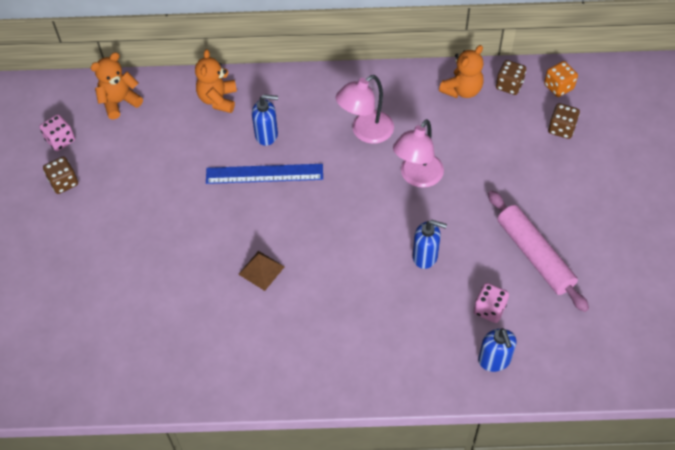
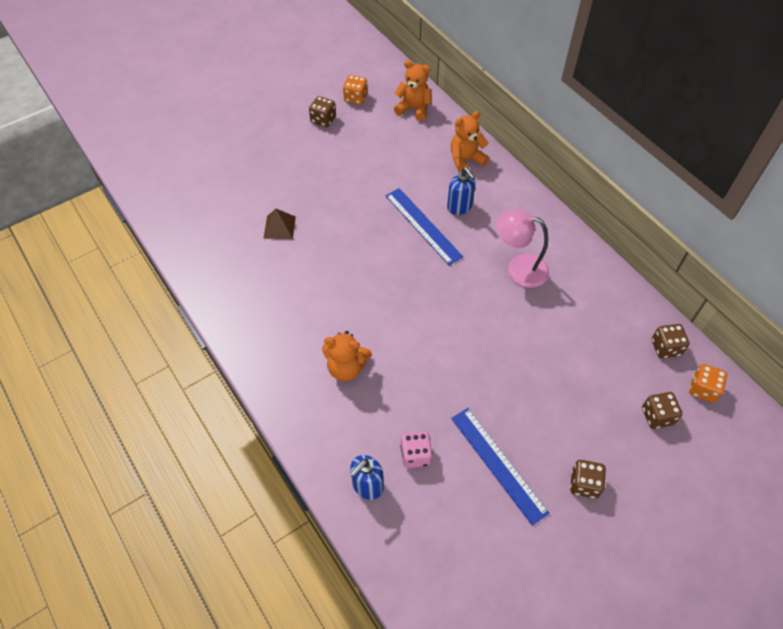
camera: 55 degrees right, 0 degrees up
(60, 140) = (355, 98): pink dice -> orange dice
(261, 270) = (336, 272): brown pyramid -> brown pyramid (279, 227)
(417, 177) = (505, 329): pink lamp -> none
(425, 256) = (432, 377): blue soap dispenser -> none
(462, 90) = (625, 314): orange teddy bear -> orange teddy bear (346, 368)
(534, 255) = (498, 464): pink rolling pin -> blue ruler
(586, 209) = (584, 484): none -> brown dice

